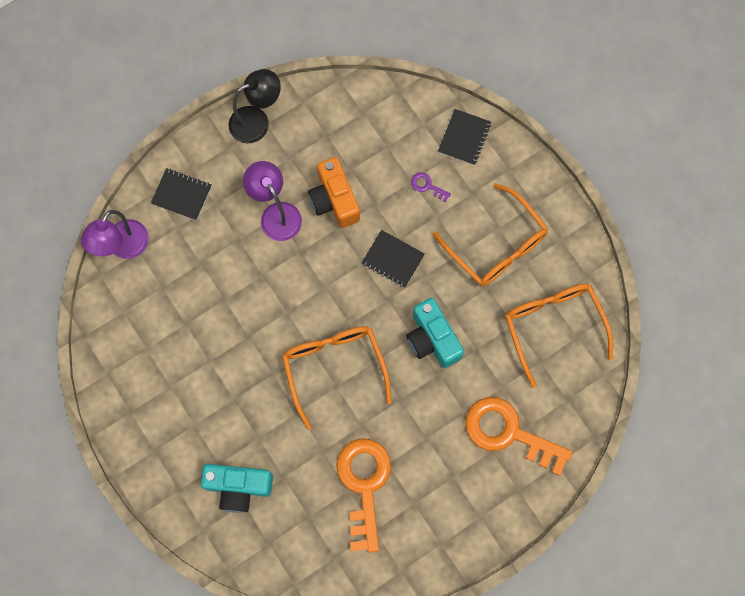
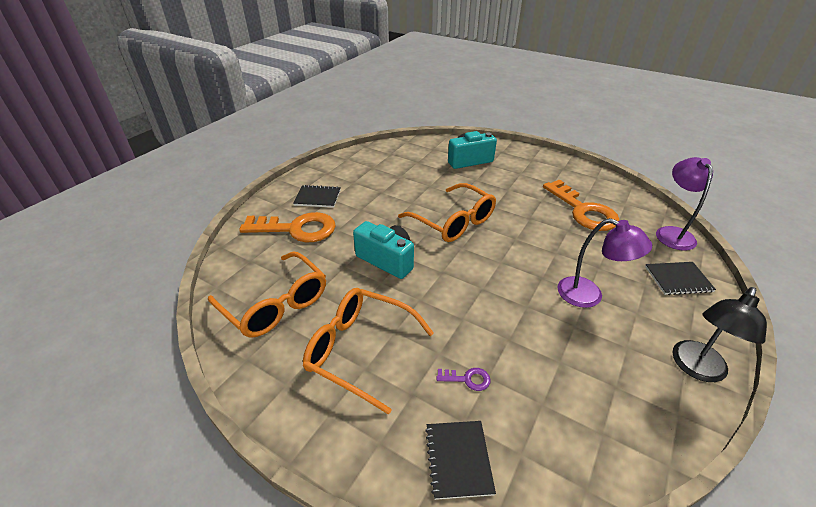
camera: 155 degrees right, 35 degrees down
(334, 200) = (549, 326): orange camera -> none
(364, 485) = (391, 180): orange key -> orange key (583, 210)
(393, 259) = (457, 301): black notebook -> black notebook (317, 197)

